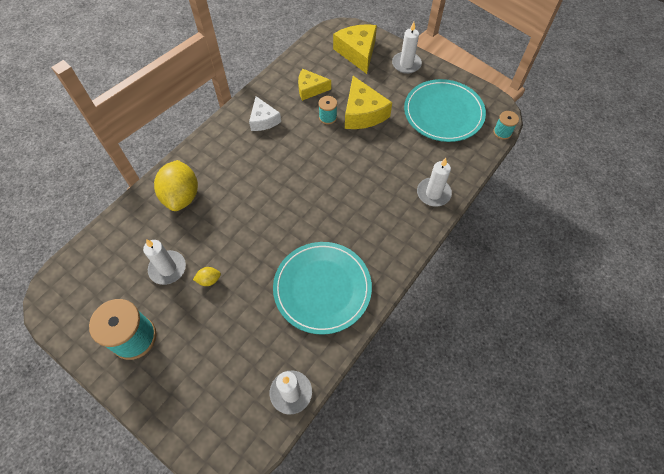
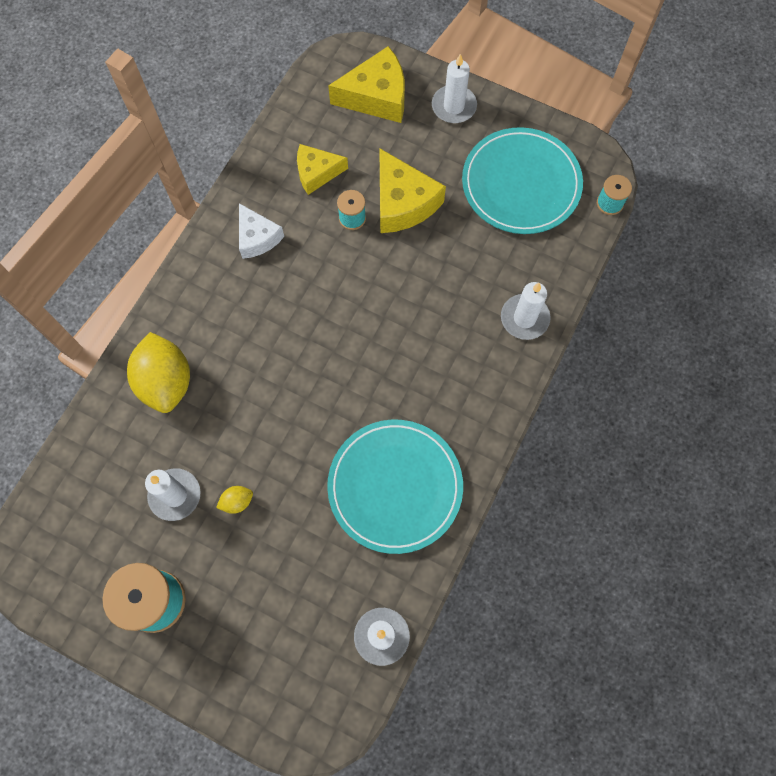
camera: 10 degrees left, 10 degrees up
(357, 52) = (376, 96): yellow cheese -> yellow cheese turned 105 degrees clockwise

